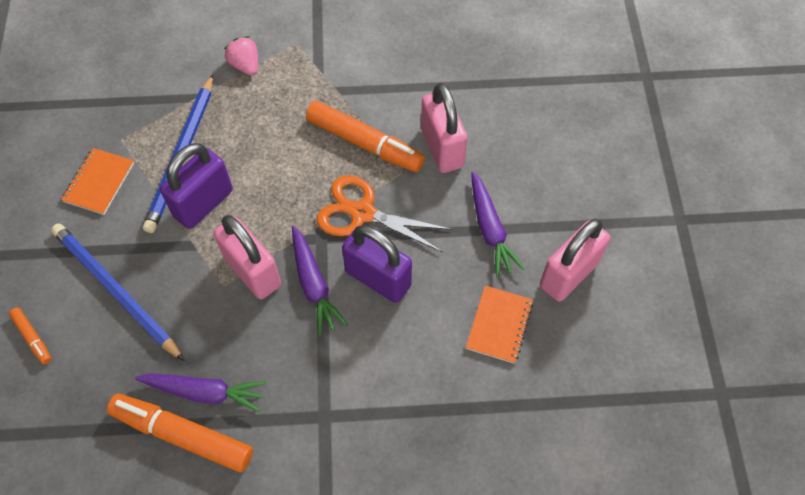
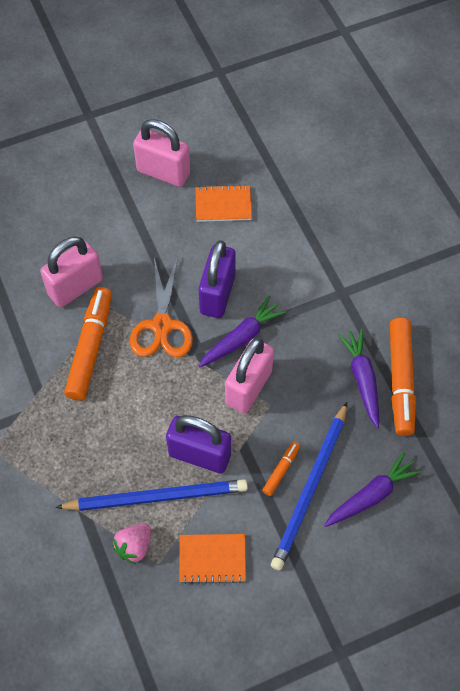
camera: 110 degrees left, 0 degrees up
(32, 338) = (380, 534): orange marker -> orange marker (281, 470)
(245, 65) = (32, 485): pink strawberry -> pink strawberry (134, 546)
(490, 230) = (143, 231): purple carrot -> purple carrot (371, 495)

